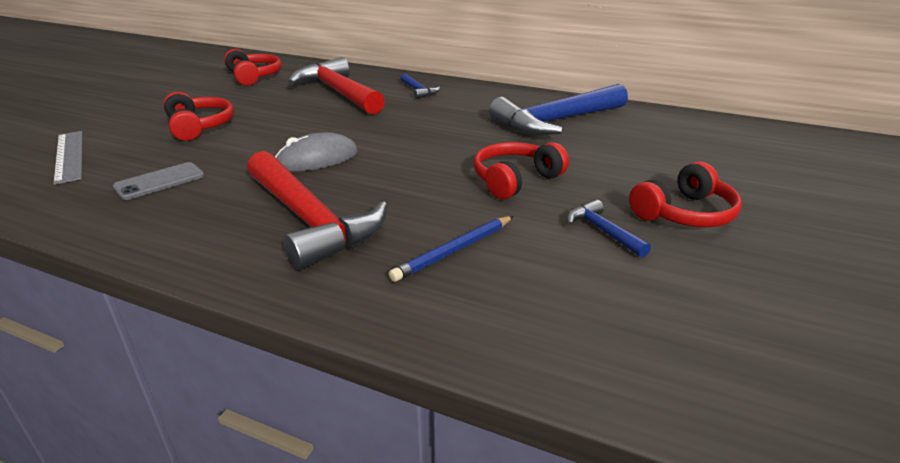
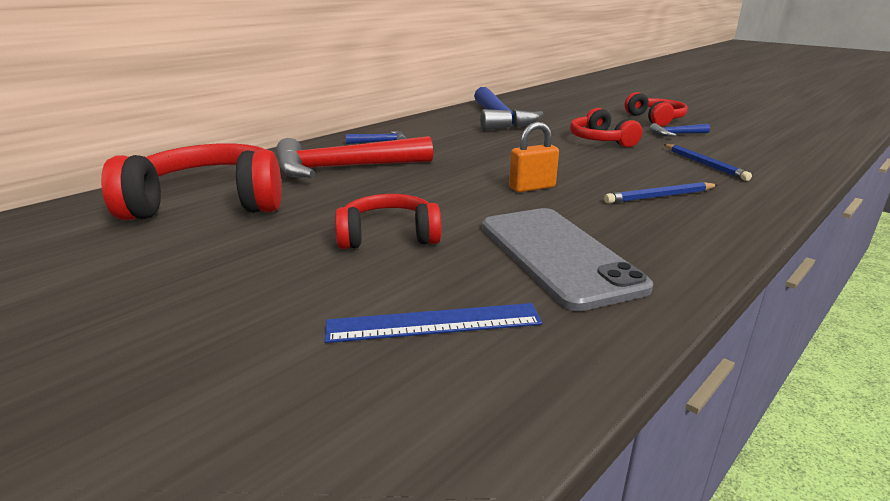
camera: 70 degrees left, 5 degrees down
(69, 156) = (434, 323): grey ruler -> blue ruler
(159, 181) = (557, 255): grey phone -> grey phone, size x1.96
(254, 76) = (209, 203): red headphones -> red headphones, size x1.70
(310, 220) = (660, 196): red hammer -> blue pencil
(317, 159) = (532, 187): grey mouse -> orange padlock

